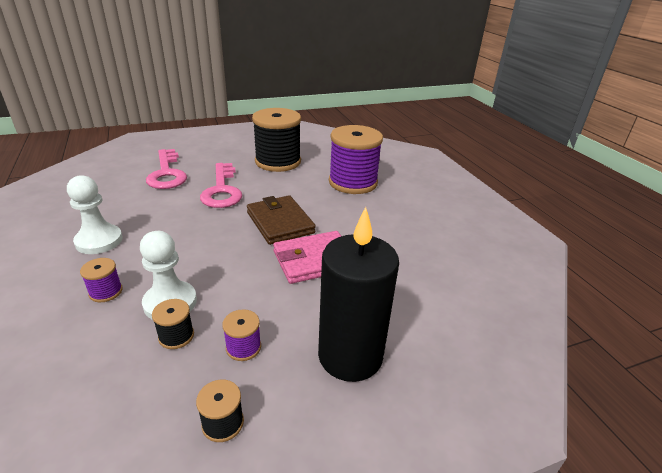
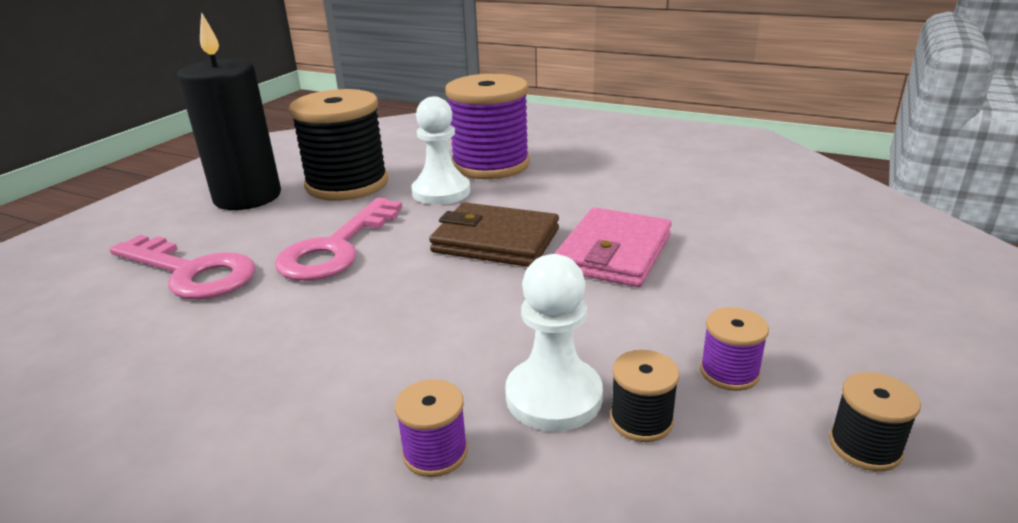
camera: 40 degrees left, 5 degrees down
(99, 241) = (268, 409): white pawn -> white pawn (441, 192)
(222, 190) = (336, 248): pink key -> pink key turned 75 degrees clockwise
(350, 356) = (822, 306): black candle -> black candle (247, 197)

